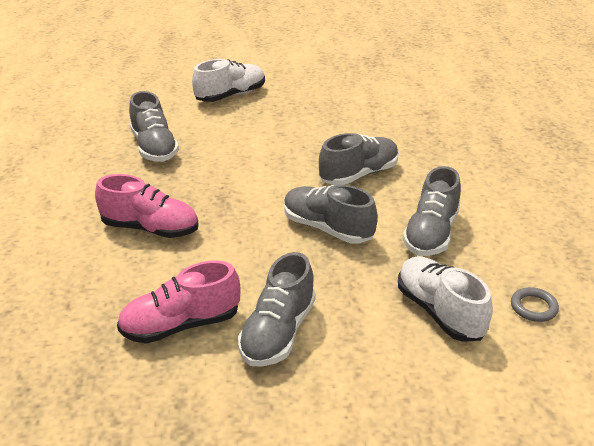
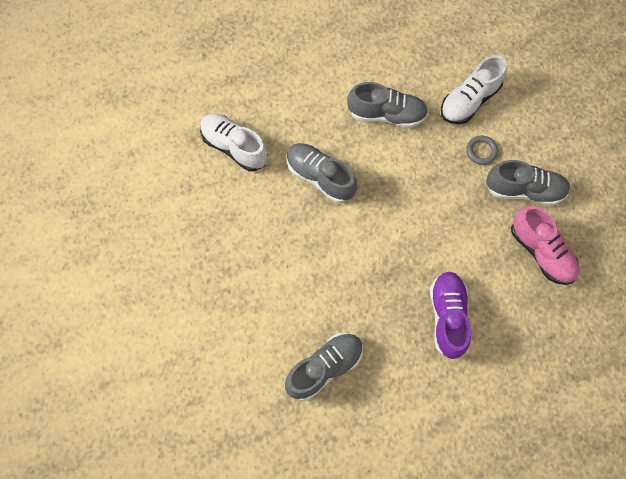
camera: 105 degrees left, 35 degrees up
(150, 228) = (447, 317): pink shoe -> purple shoe
(230, 96) = (199, 331): white shoe -> white shoe (234, 147)
(327, 228) = (403, 185): grey shoe -> none
(533, 307) = (445, 49): grey ring -> grey ring (481, 151)

